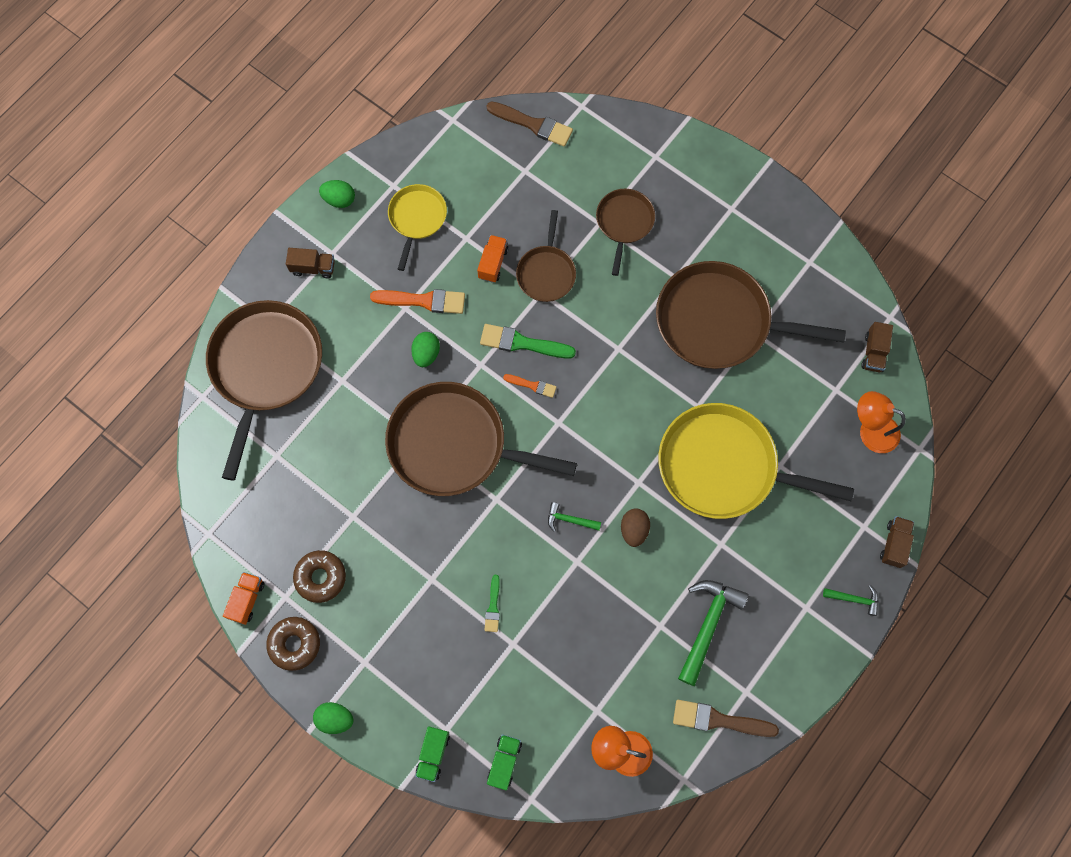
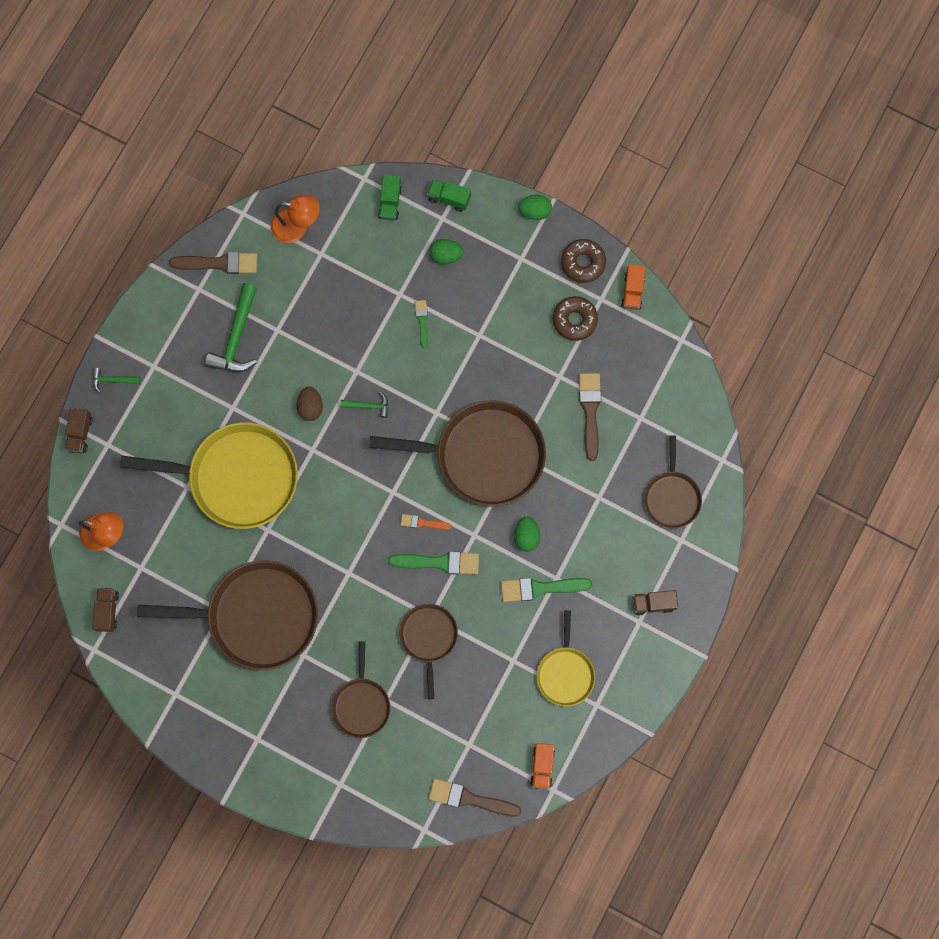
camera: 170 degrees right, 5 degrees up
(265, 367) = (672, 497): brown pan -> brown pan, size x0.53
(328, 472) = (590, 411): none -> brown brush
(339, 200) = (646, 679): green egg -> green egg (446, 255)
(423, 301) = (540, 588): orange brush -> green brush
(433, 754) = (449, 198): green truck -> green truck turned 75 degrees counterclockwise
(493, 263) = (482, 638): orange truck -> orange truck (542, 766)

